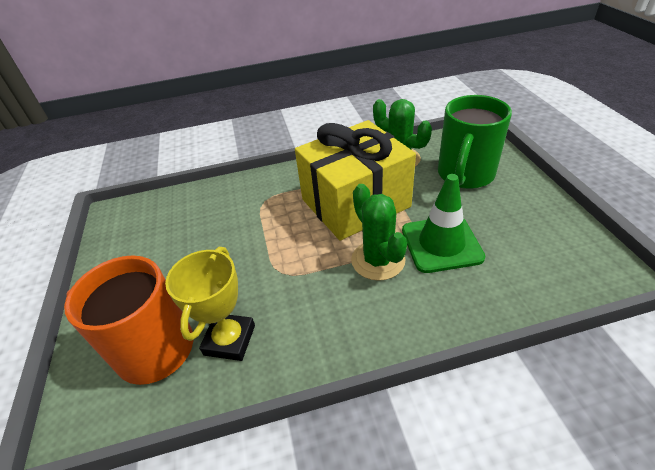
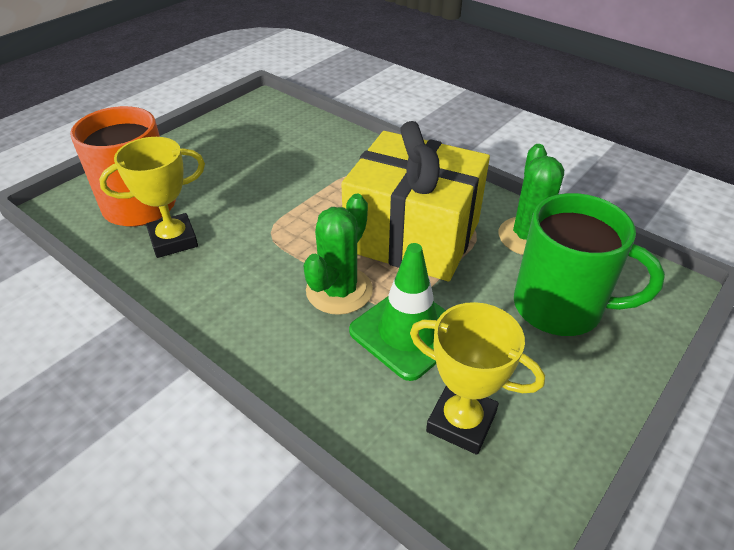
camera: 50 degrees right, 0 degrees up
(465, 175) = (560, 307): green mug -> green mug turned 150 degrees counterclockwise
(529, 254) = (461, 422): none -> yellow trophy

